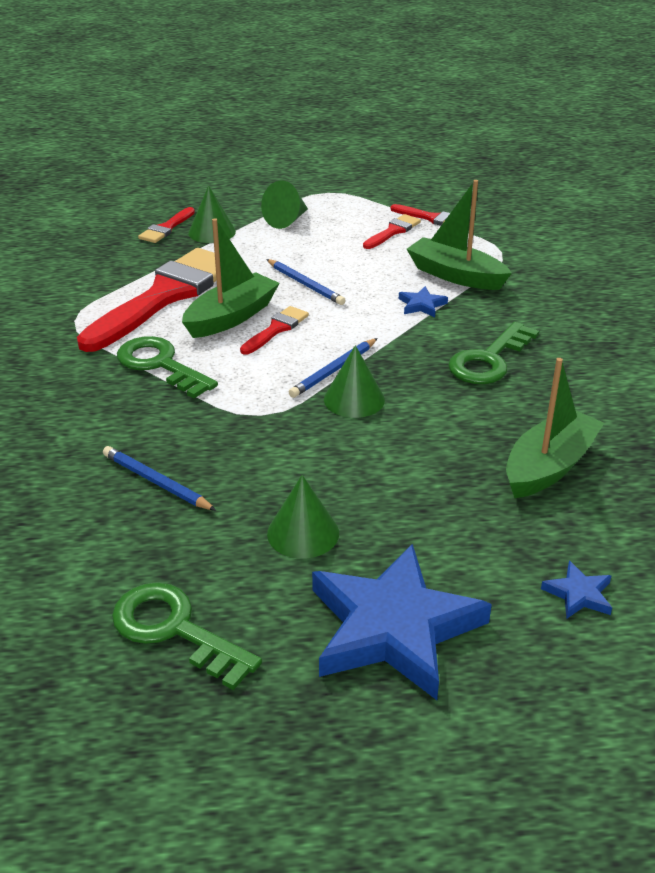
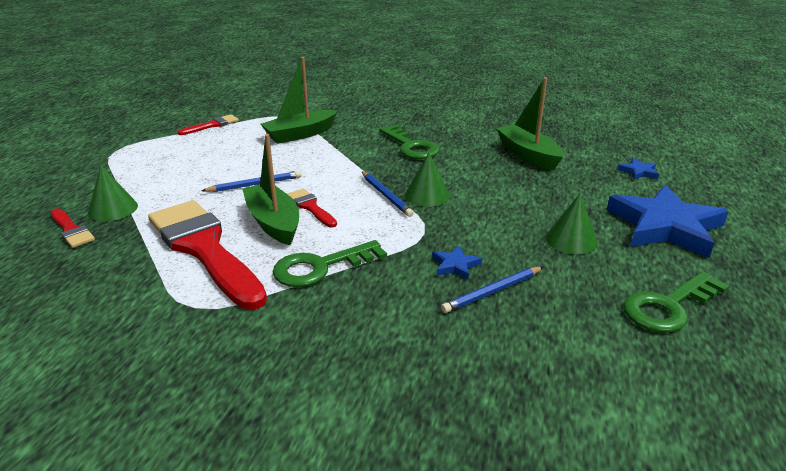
camera: 70 degrees left, 5 degrees down
(287, 220) = (140, 174): green cone -> none
(393, 231) = (214, 140): red brush -> none
(421, 305) = (327, 151): blue star -> blue star (455, 265)

